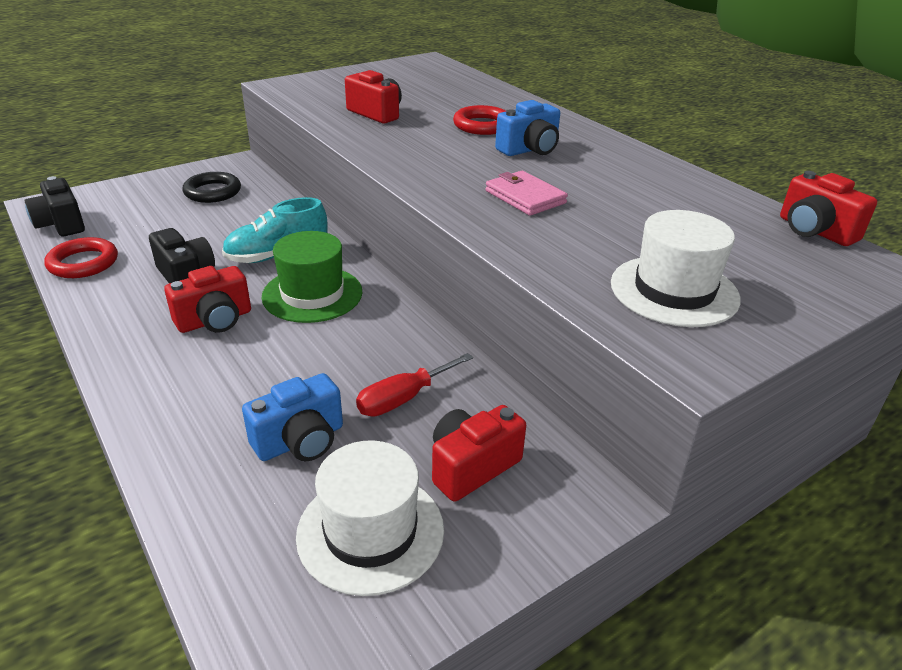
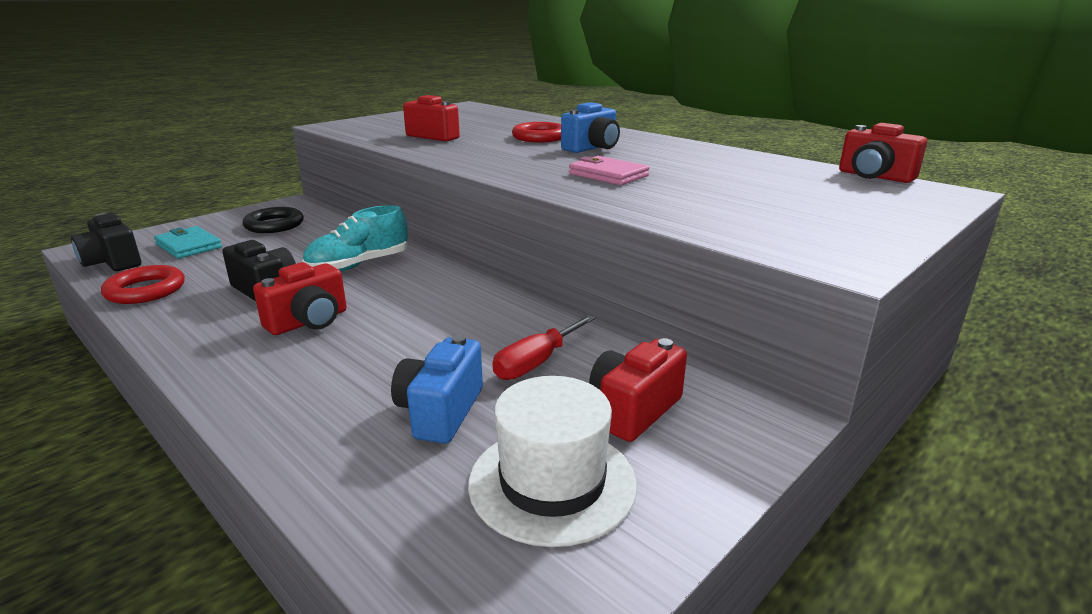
camera: 10 degrees left, 10 degrees down
(130, 211) = (189, 246): none -> turquoise wallet
(300, 441) = (440, 411): blue camera -> blue camera turned 150 degrees clockwise
(312, 294) = (406, 291): green hat -> none
(674, 291) = (787, 220): white hat -> none

